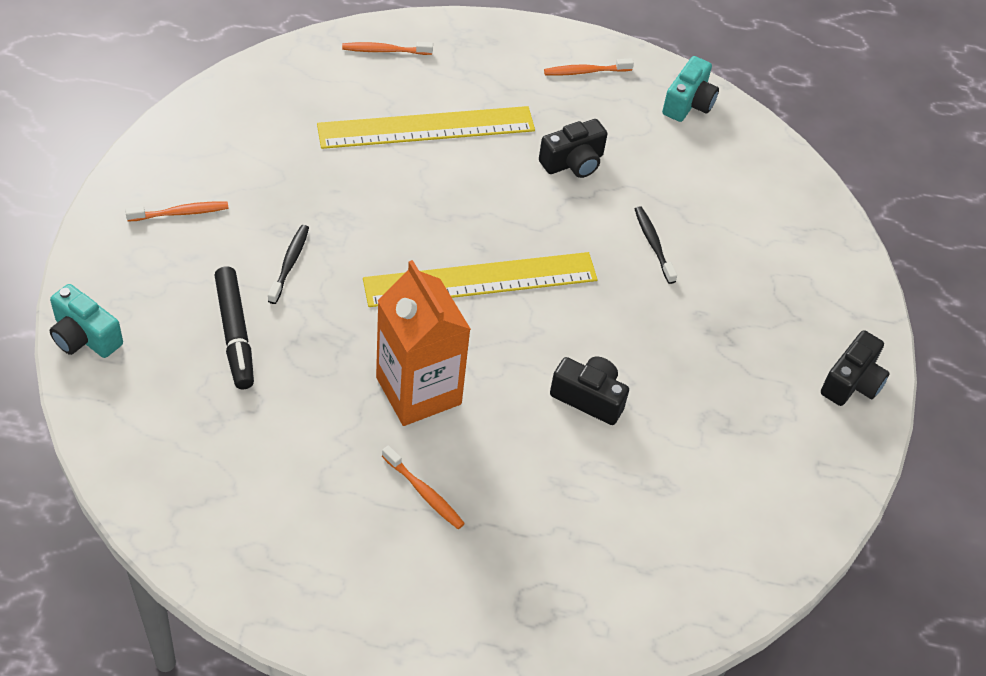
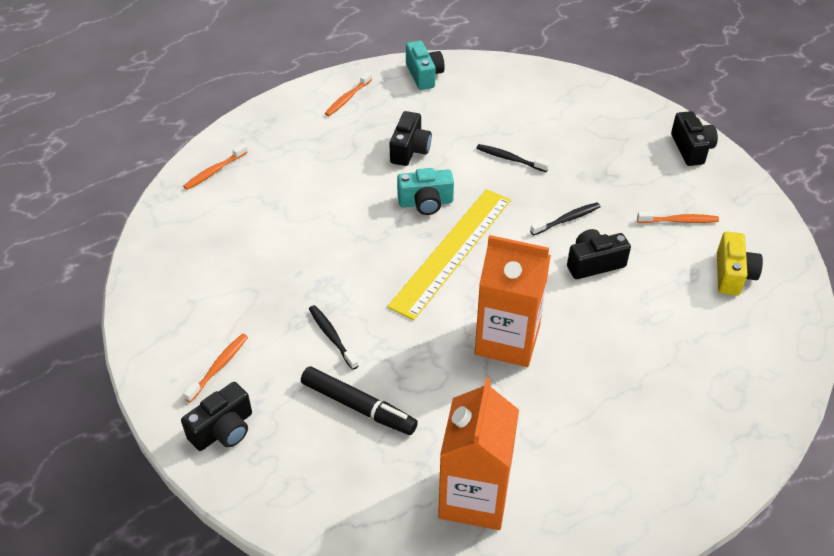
camera: 40 degrees left, 5 degrees down
(84, 336) = (264, 499): turquoise camera -> turquoise camera (426, 202)
(123, 262) = (223, 429): none -> black camera
(222, 478) = (474, 497): none -> orange carton
(424, 493) = (591, 392): orange toothbrush -> orange toothbrush (679, 221)
(426, 128) = (302, 195): yellow ruler -> none
(623, 340) = (567, 219): none -> black toothbrush
(704, 522) = (732, 274): none -> yellow camera

